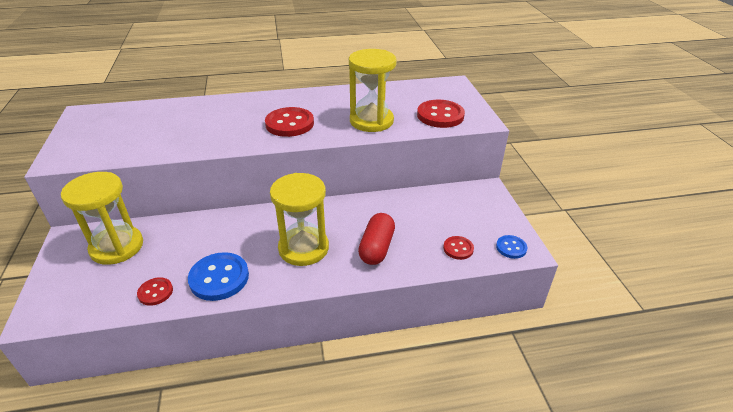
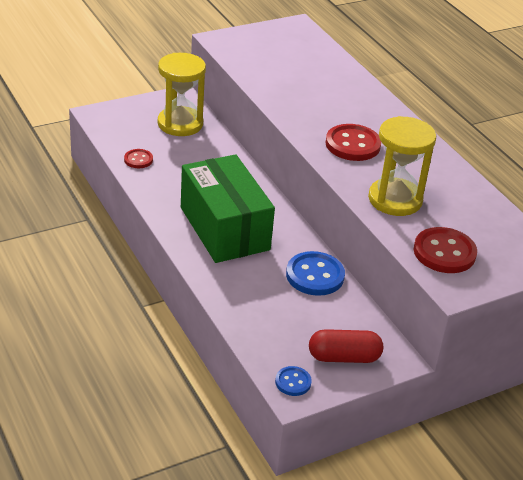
camera: 70 degrees right, 0 degrees up
(219, 278) = (166, 188): blue button -> blue button (315, 275)
(303, 248) = (224, 228): yellow hourglass -> green box
(376, 248) = (246, 277): red capsule -> red capsule (344, 357)
(458, 249) = (272, 338): red button -> none

